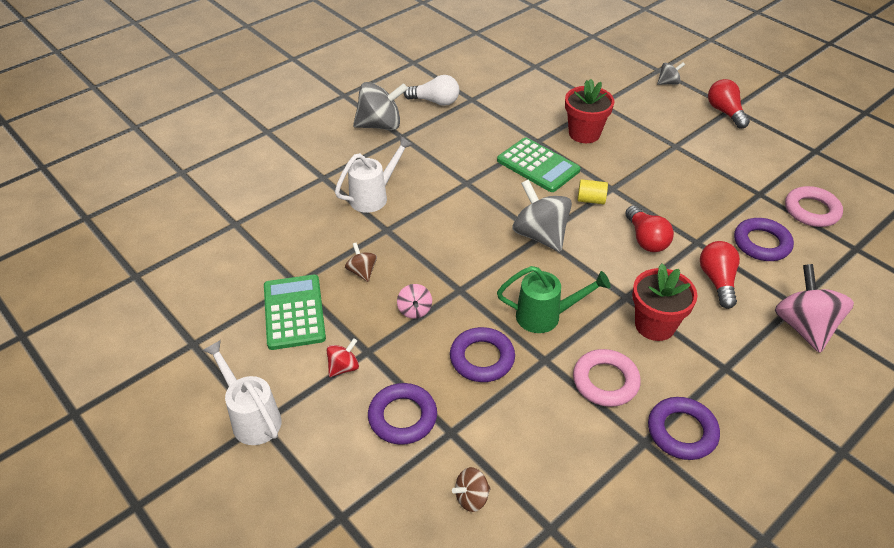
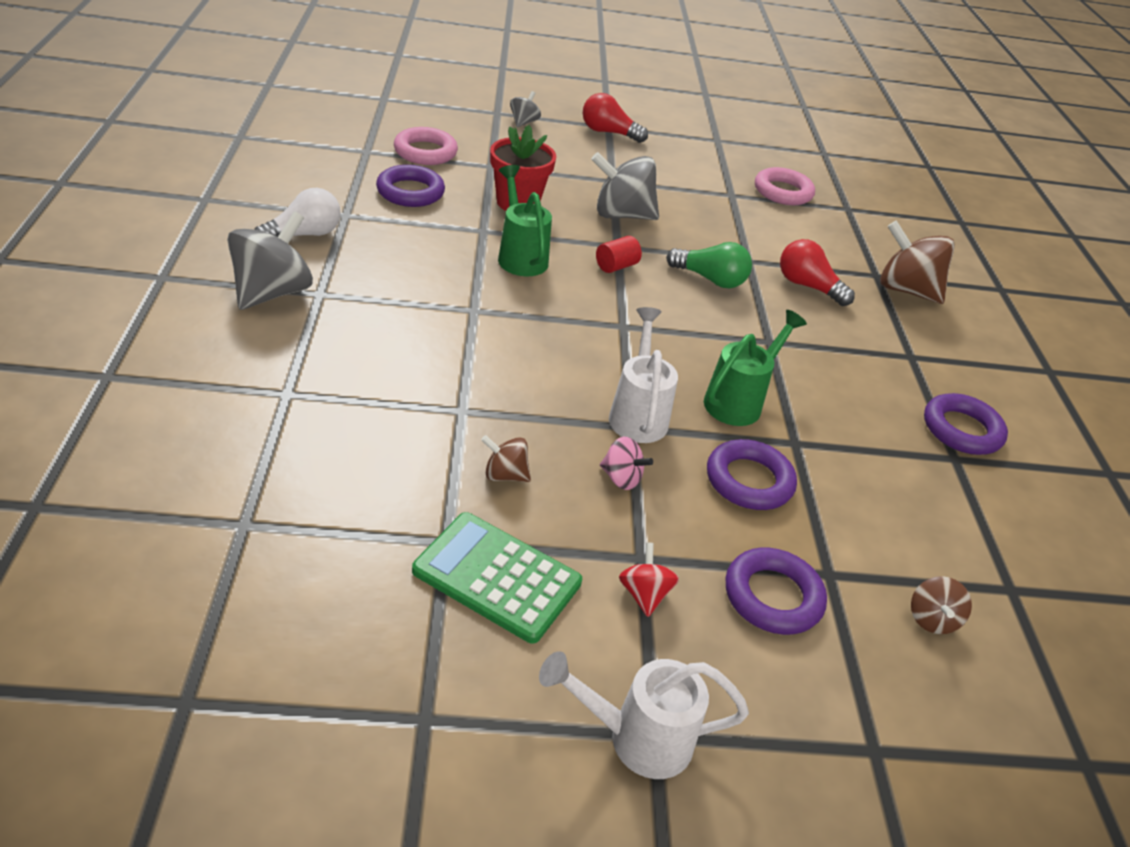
camera: 55 degrees left, 5 degrees down
(374, 196) = (390, 380): white watering can -> white watering can (638, 413)
(538, 165) = (520, 256): green calculator -> green watering can
(540, 235) = (622, 325): grey spinning top -> grey spinning top (621, 215)
(591, 200) = (616, 266): yellow cylinder -> red cylinder
(605, 381) = (862, 428): pink ring -> pink ring (425, 152)
(646, 239) = (710, 279): red light bulb -> green light bulb
(655, 325) = (822, 352): red flower pot -> none
(761, 243) = (790, 237): purple ring -> purple ring (410, 192)
(804, 327) = (905, 290): pink spinning top -> brown spinning top

